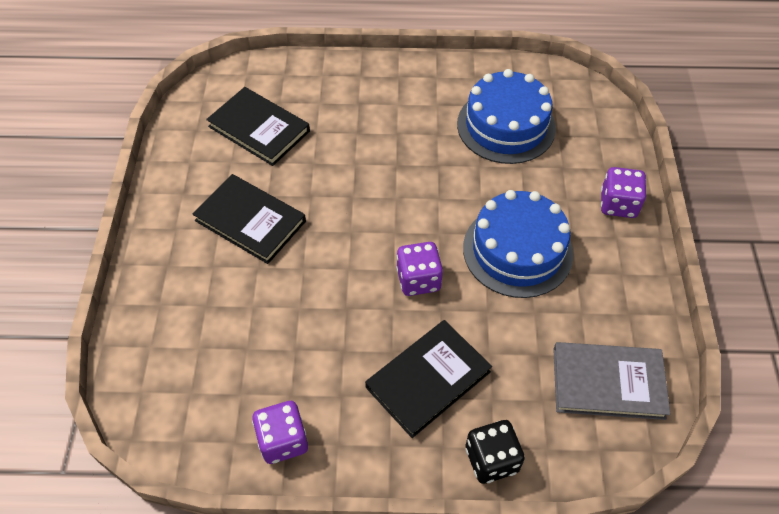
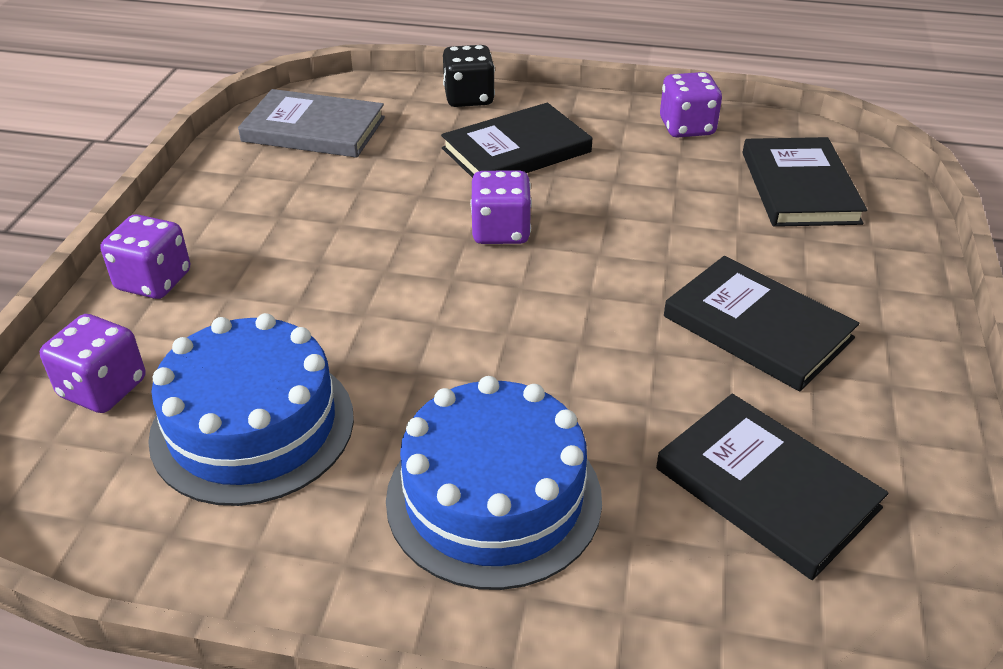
camera: 170 degrees left, 15 degrees down
(197, 365) = (799, 187): none -> black book
(517, 250) = (345, 246): blue cake -> blue cake (494, 498)
(591, 134) = (103, 388): none -> purple dice

